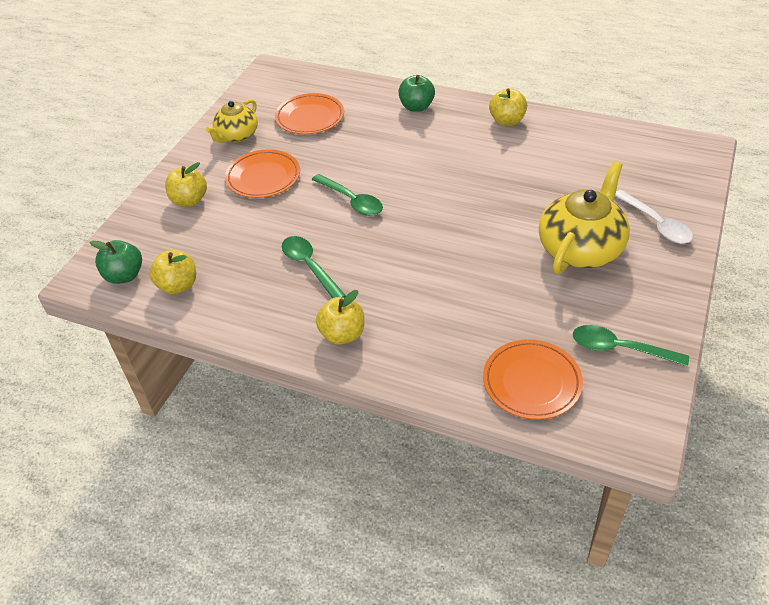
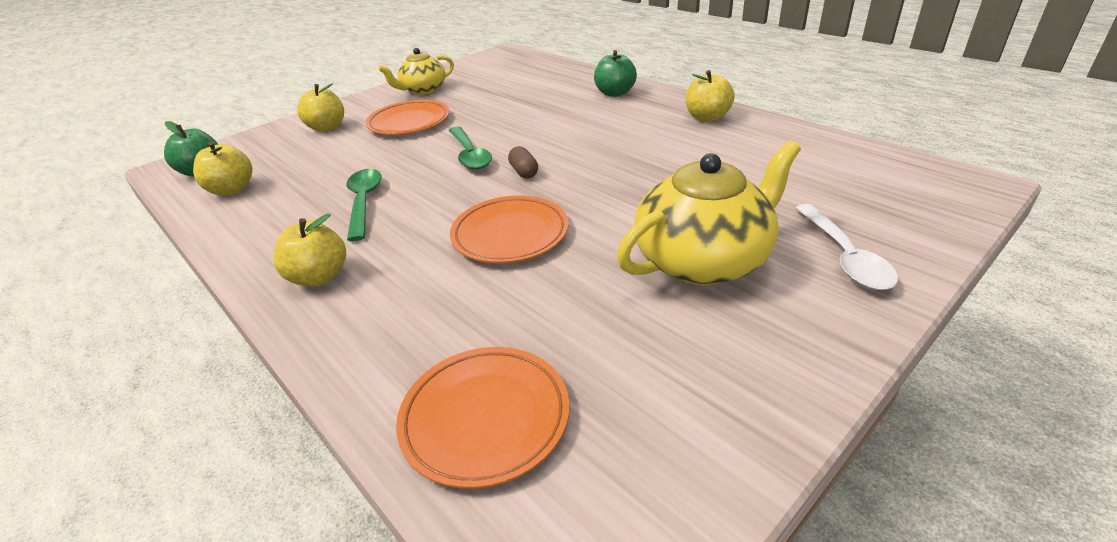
camera: 25 degrees right, 10 degrees down
(310, 117) = (501, 87): orange plate -> orange plate (510, 234)
(409, 207) = (524, 172): none -> brown capsule
(620, 349) = (667, 416): green spoon -> none

